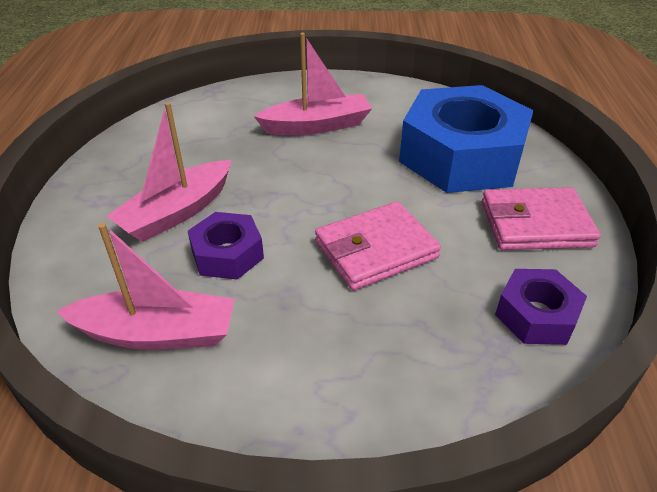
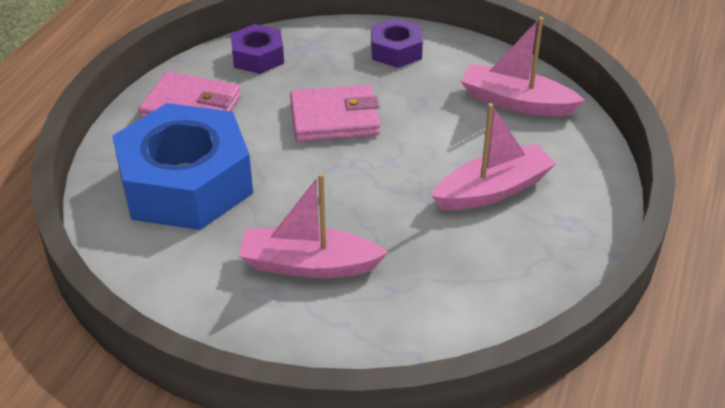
camera: 160 degrees left, 0 degrees up
(227, 254) = (455, 142): purple nut -> purple nut (396, 51)

